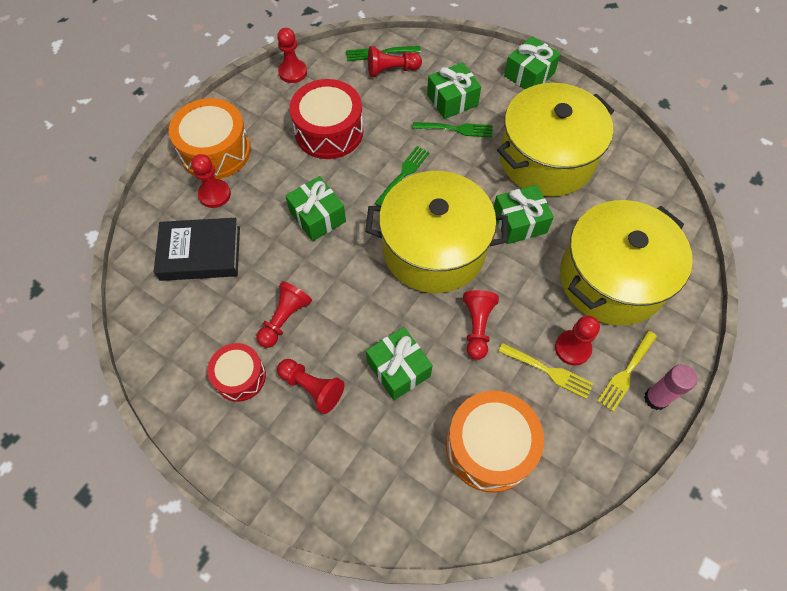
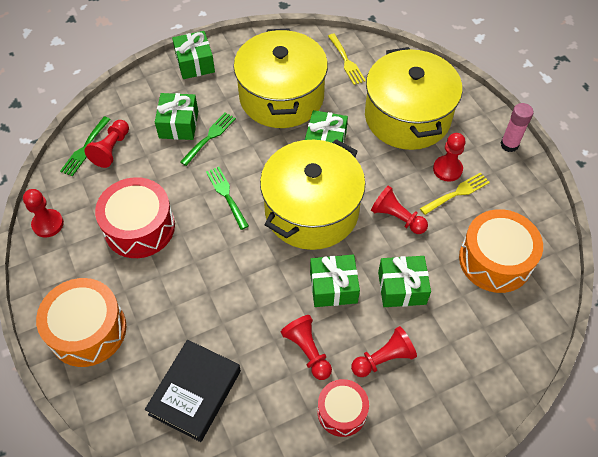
camera: 60 degrees left, 5 degrees down
(214, 194) = (138, 352): red pawn -> none
(317, 216) = (223, 278): green gift -> green gift (333, 287)
(626, 373) = (482, 150): yellow fork -> yellow fork (346, 61)

